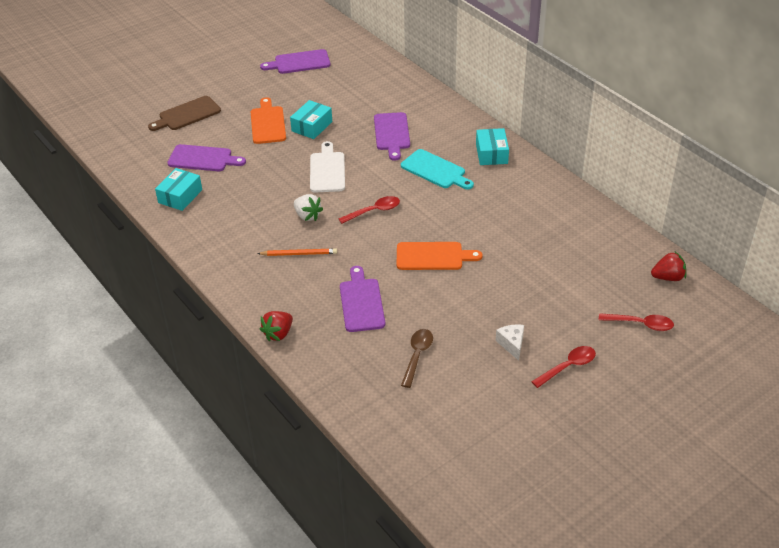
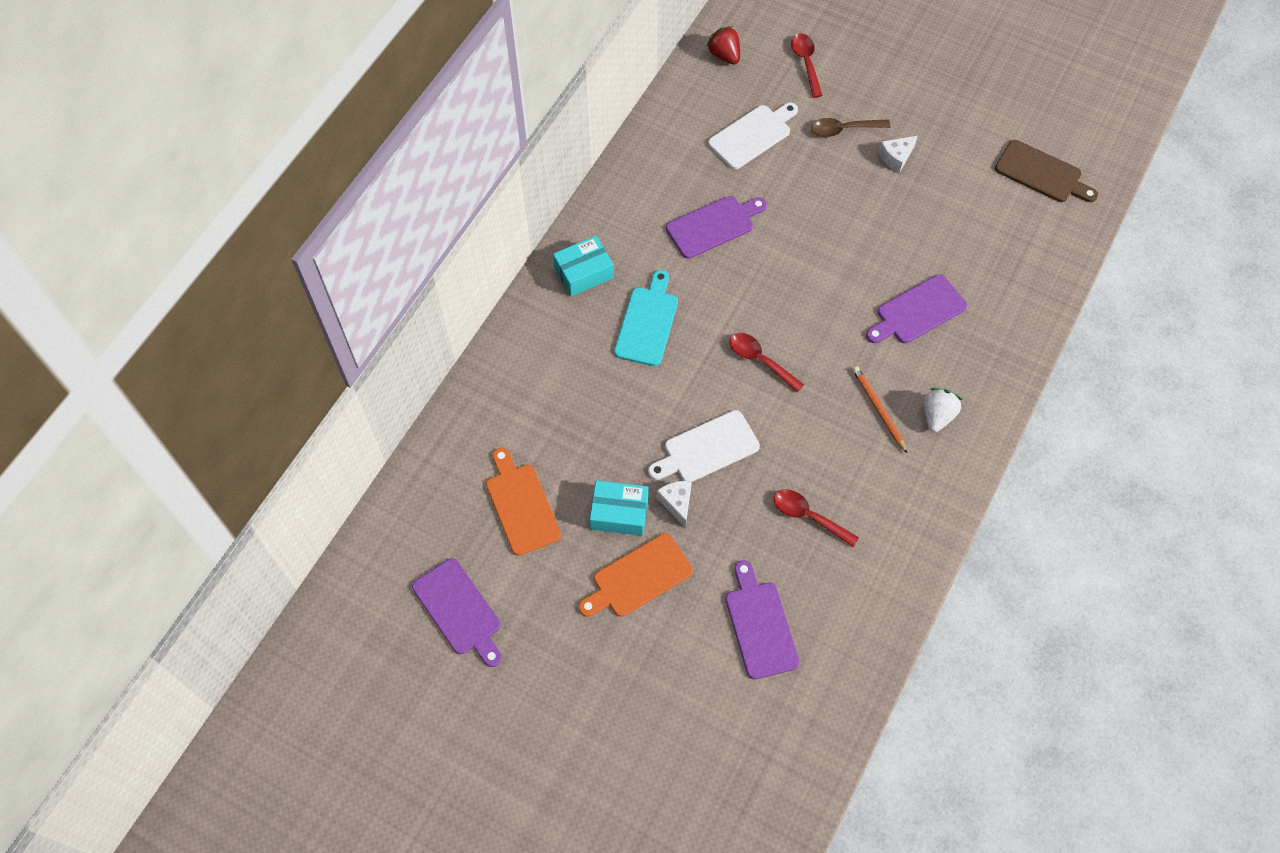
camera: 115 degrees left, 20 degrees up
(180, 196) = (851, 610): turquoise box -> none
(187, 114) = (668, 711): brown cutting board -> brown cutting board (1041, 173)
(278, 334) = (1010, 372): red strawberry -> none
(301, 149) = (677, 503): none -> white cheese
(307, 216) = (807, 431): white strawberry -> white strawberry (937, 415)
(392, 133) = (591, 403): purple cutting board -> purple cutting board (713, 225)
(417, 355) = (960, 232): brown spoon -> brown spoon (843, 129)
(433, 256) = (806, 270): orange cutting board -> orange cutting board (521, 505)
(568, 367) = (897, 105): red spoon -> red spoon (808, 516)
(574, 267) = (752, 135): none -> white cutting board

